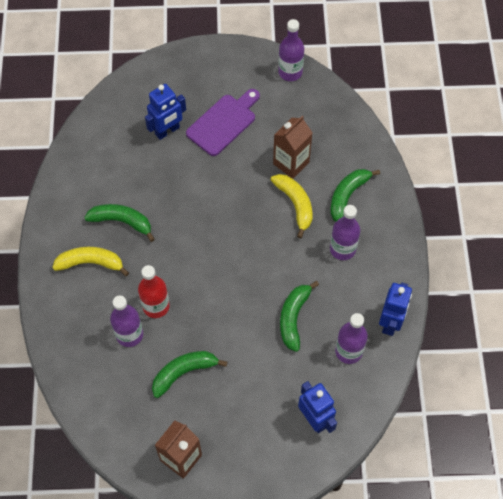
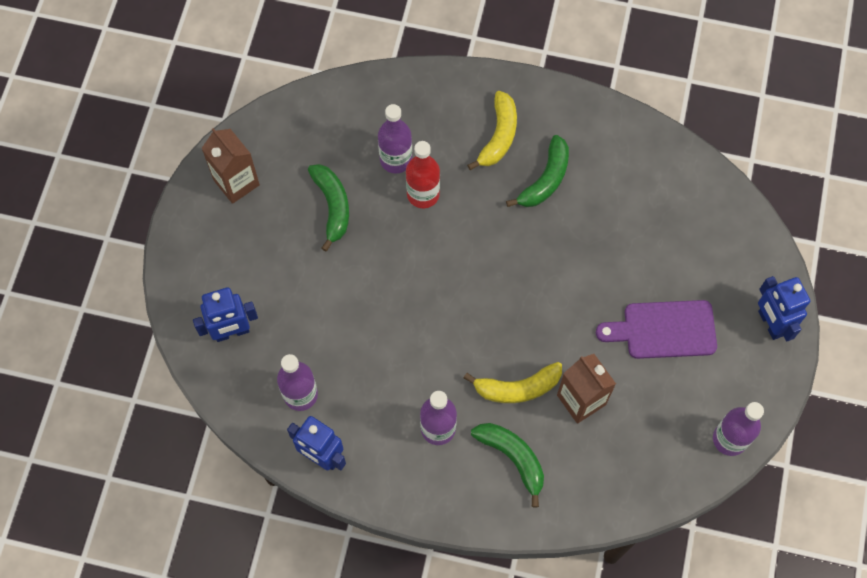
camera: 105 degrees right, 5 degrees up
(167, 131) = (666, 258): blue robot -> blue robot (770, 323)
(223, 123) = (664, 330): purple cutting board -> purple cutting board turned 120 degrees clockwise
(293, 318) = (362, 343): green banana -> none

